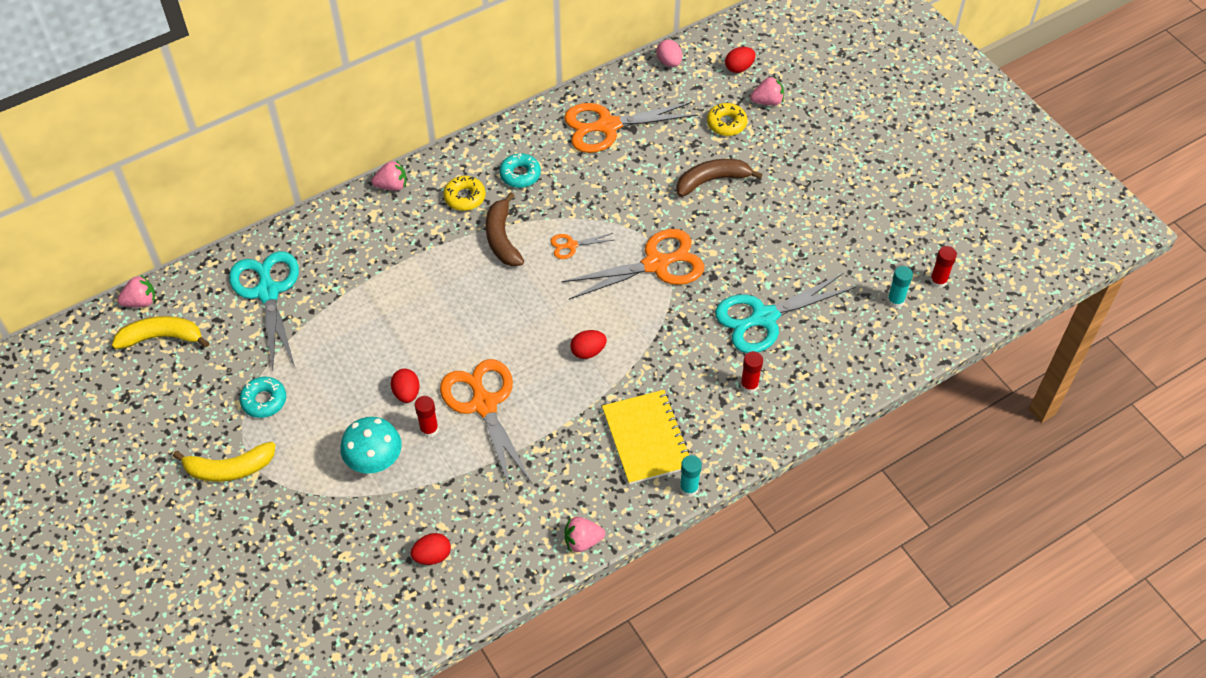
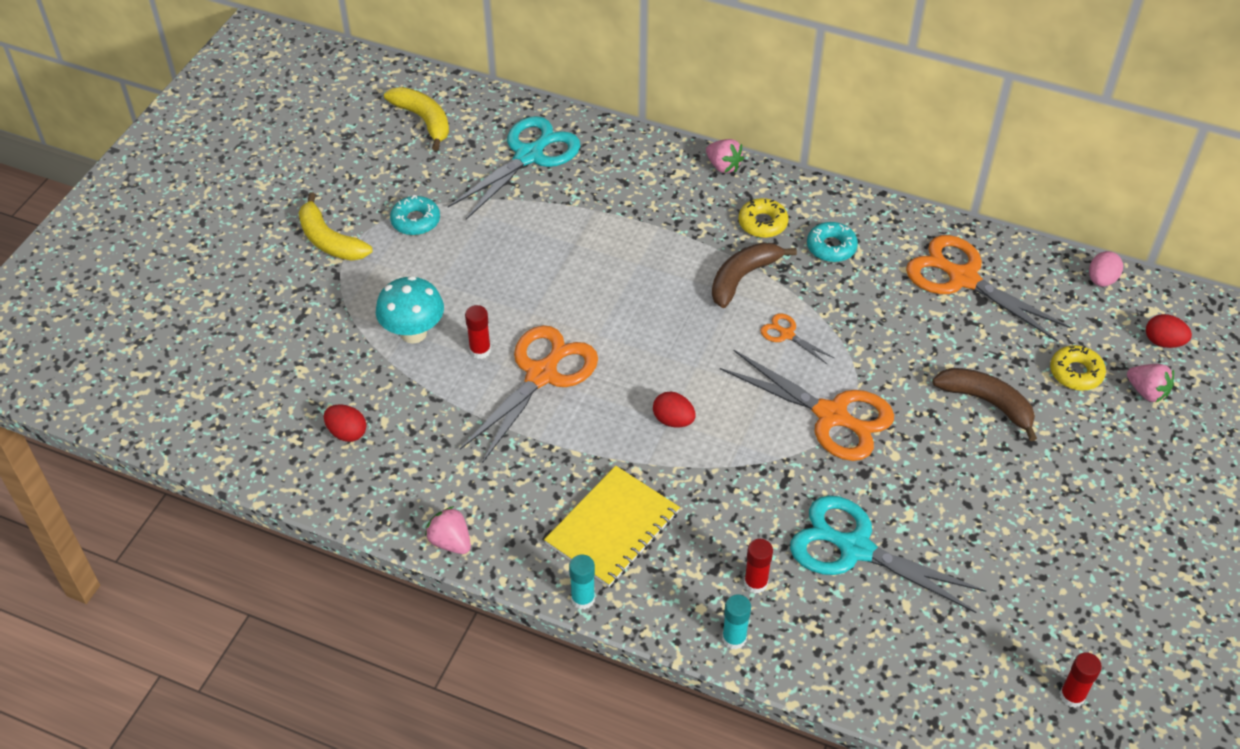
camera: 55 degrees right, 5 degrees down
(141, 301) = (448, 87): pink strawberry -> none
(406, 393) = (506, 311): red egg -> none
(895, 300) = (1000, 665): turquoise glue stick -> turquoise glue stick (734, 638)

